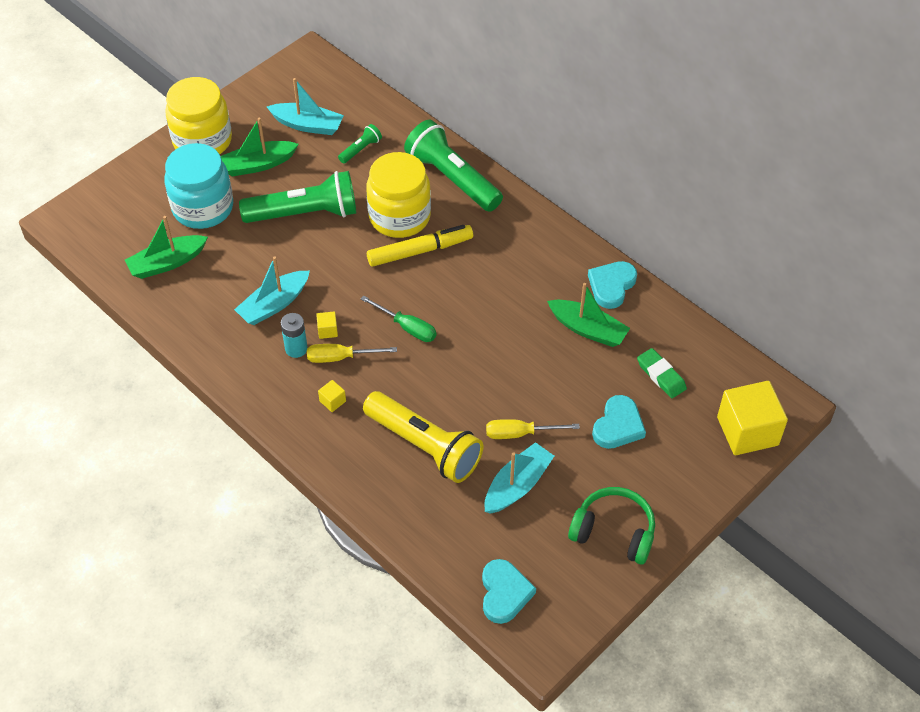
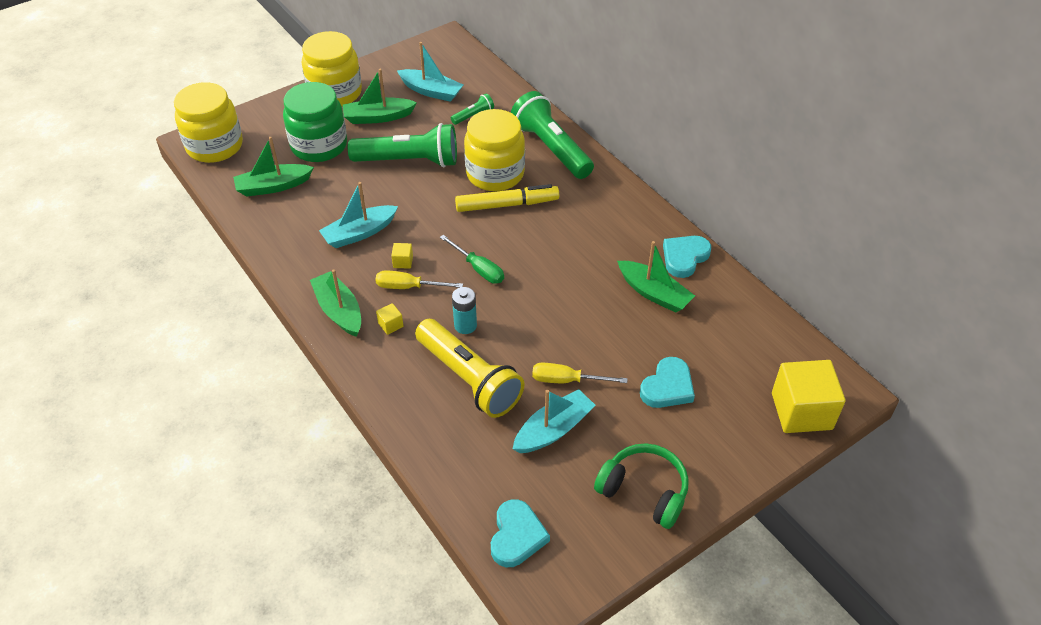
camera: 10 degrees right, 5 degrees down
(88, 223) = (215, 146): none -> yellow jar
(203, 208) = (319, 146): turquoise jar -> green jar
(276, 393) = (339, 311): none -> green boat
(296, 349) = (369, 274): turquoise battery -> turquoise battery (465, 325)
(661, 375) = (720, 345): green eraser -> none

